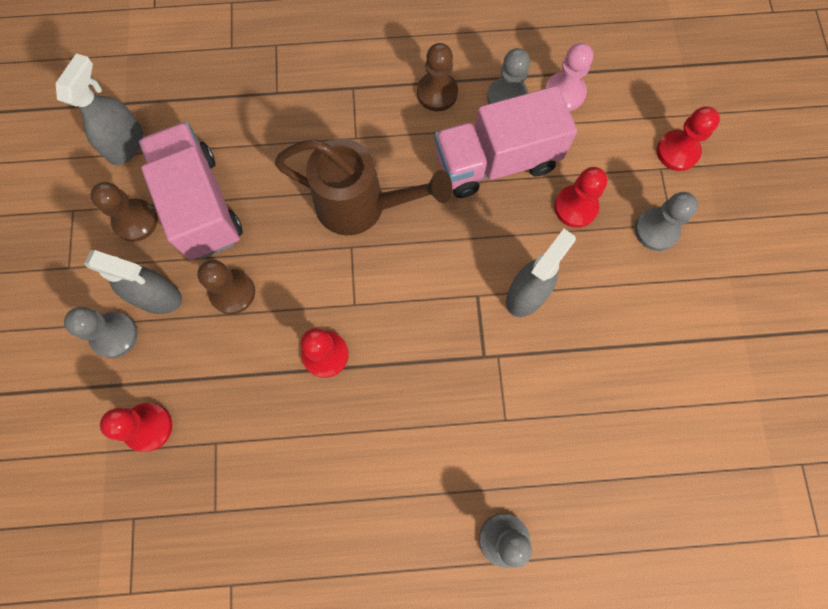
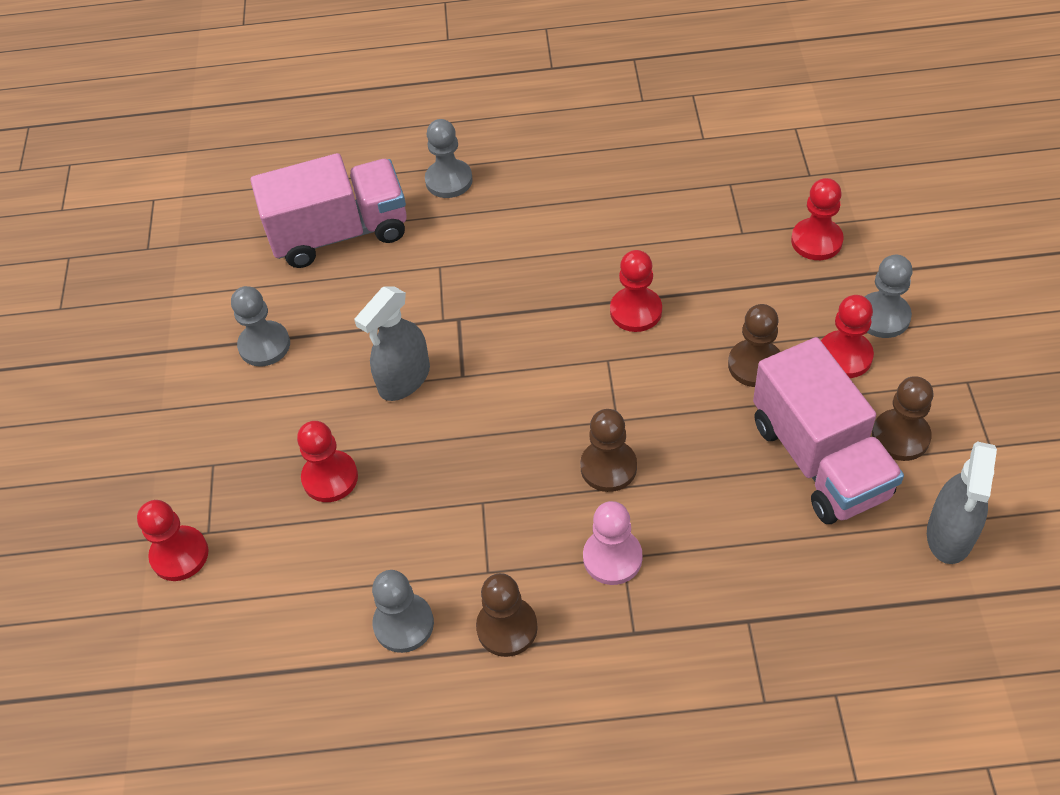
camera: 175 degrees left, 20 degrees down
(157, 297) = (844, 356): grey spray bottle -> red pawn
(360, 206) = (608, 467): brown watering can -> brown pawn
(496, 162) = (427, 531): pink truck -> pink truck (340, 233)
(564, 93) = (319, 635): pink pawn -> pink pawn (612, 558)
(656, 230) = (234, 455): grey pawn -> grey pawn (264, 345)

